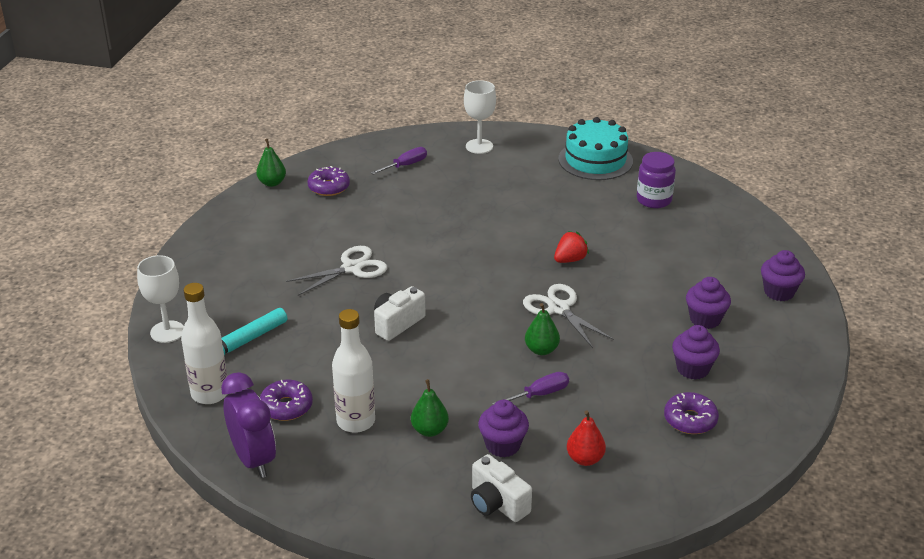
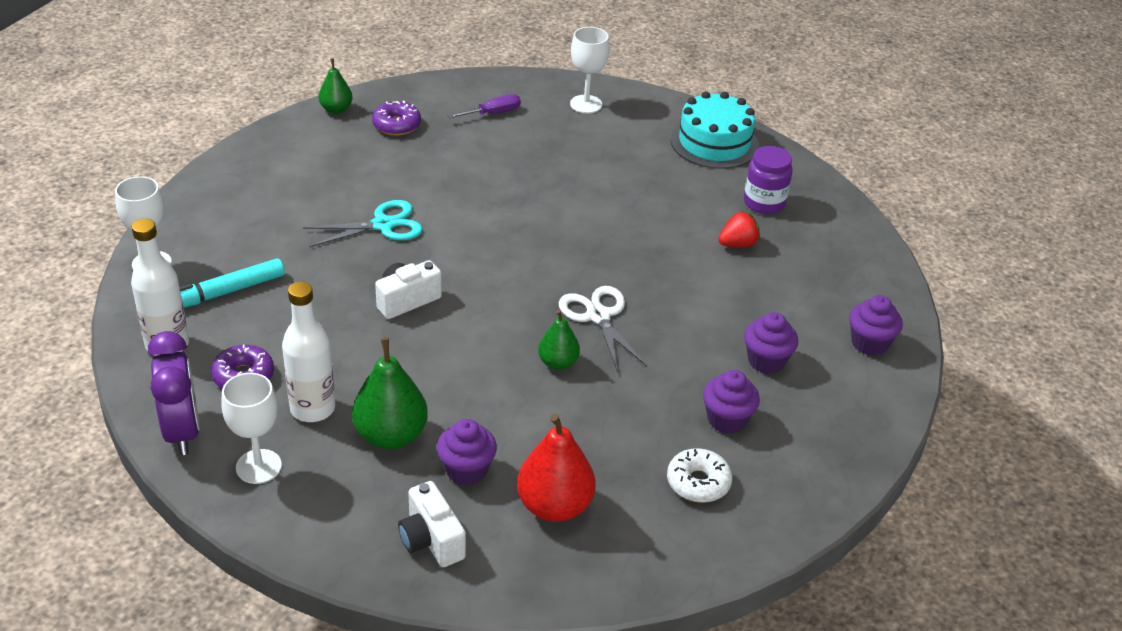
camera: 10 degrees right, 5 degrees up
(330, 474) = (258, 466): none -> white goblet
(352, 268) = (383, 225): white scissors -> turquoise scissors
(429, 430) = (391, 435): green pear -> green pear, size x1.67
(539, 394) = (534, 416): purple screwdriver -> none
(570, 260) = (635, 259): red strawberry -> red strawberry (737, 244)
(585, 459) = (554, 506): red pear -> red pear, size x1.67
(690, 420) = (698, 482): purple donut -> white donut

